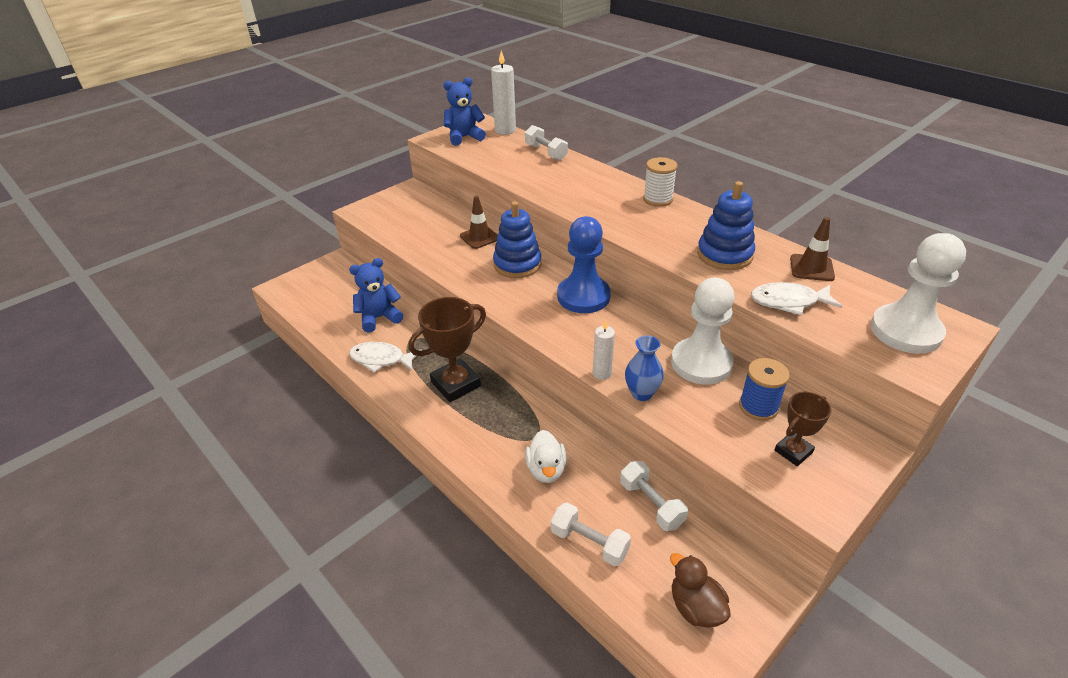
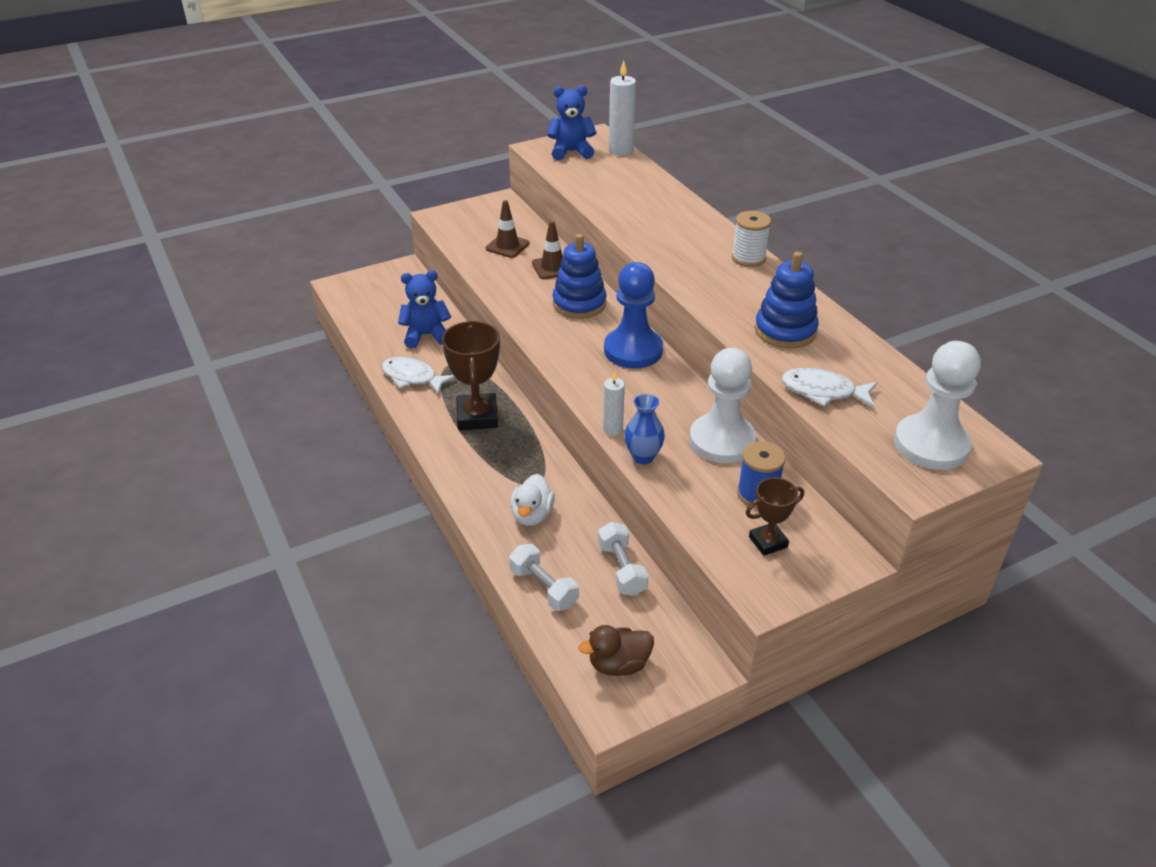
camera: 15 degrees right, 0 degrees up
(455, 384) = (477, 416): brown trophy -> brown trophy turned 75 degrees counterclockwise
(546, 152) = (653, 184): white dumbbell -> none
(695, 607) = (618, 664): brown duck -> brown duck turned 90 degrees counterclockwise
(811, 268) = (873, 362): brown traffic cone -> brown traffic cone (507, 246)

